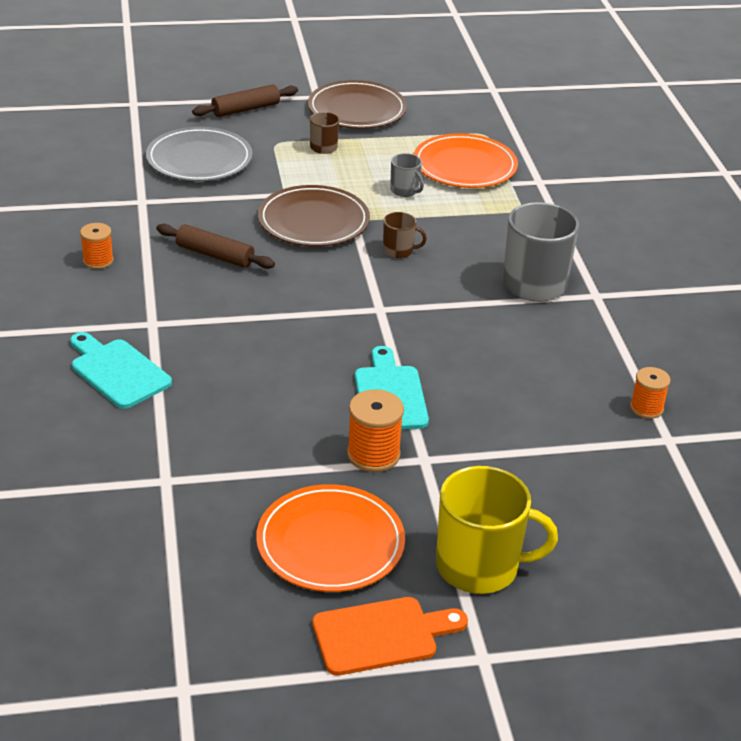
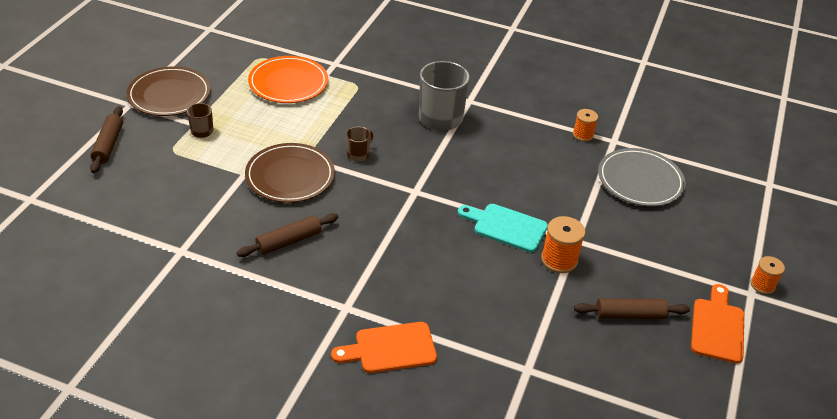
camera: 60 degrees left, 5 degrees up
(98, 260) = (241, 306): orange spool -> orange spool (762, 285)
(117, 371) = (390, 348): turquoise cutting board -> orange cutting board
(199, 159) = (153, 197): grey plate -> grey plate (640, 180)
(330, 543) = (629, 315): orange plate -> brown rolling pin
(405, 190) = (292, 120): grey mug -> none
(479, 566) = (679, 261): yellow mug -> none

